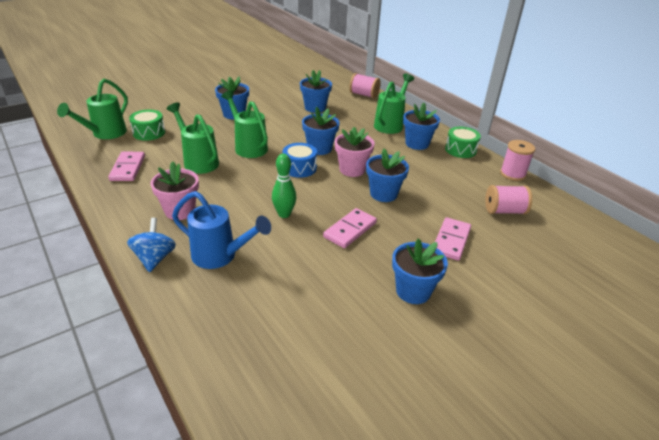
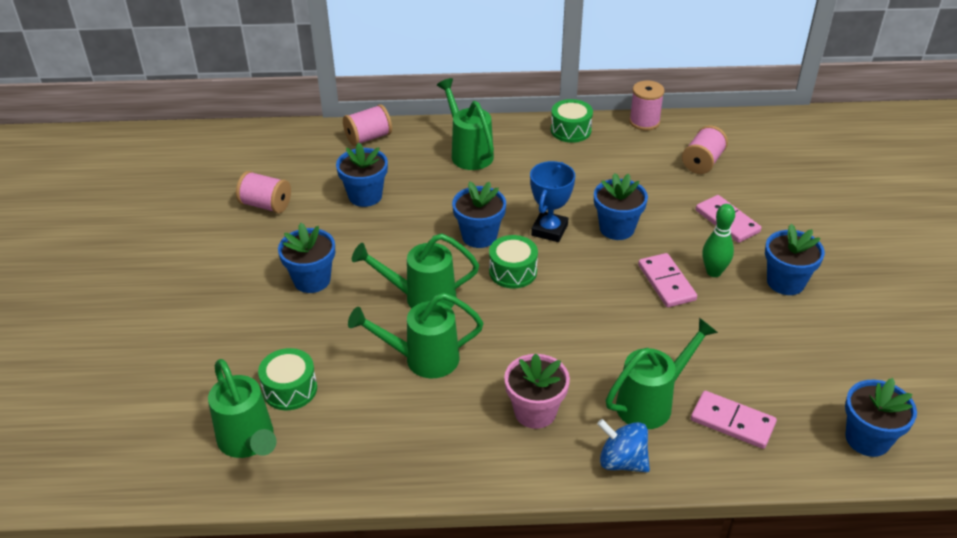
camera: 55 degrees left, 5 degrees up
(128, 168) = (384, 438): pink domino -> pink domino (732, 422)
(220, 256) = (651, 402): blue watering can -> green watering can
(278, 87) = (266, 205): none -> pink spool
(284, 214) = (604, 322): green bowling pin -> green bowling pin (713, 272)
(299, 168) = (513, 271): blue drum -> green drum
(352, 170) = (549, 230): pink flower pot -> blue trophy
(417, 144) = (532, 154): blue flower pot -> blue flower pot (867, 439)

